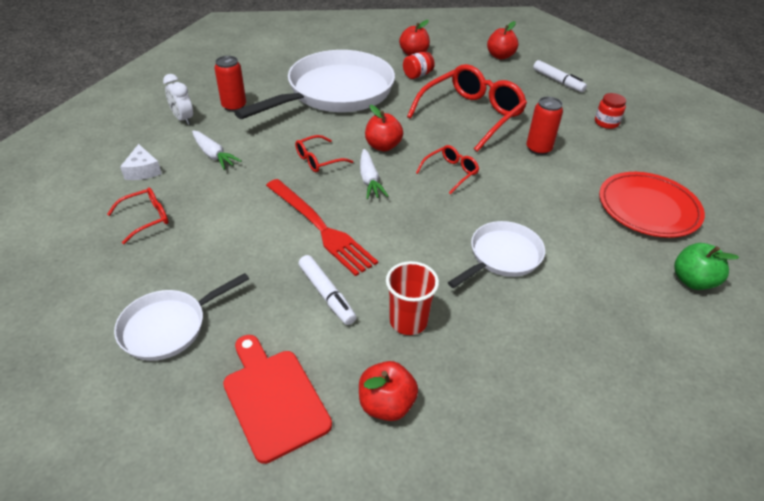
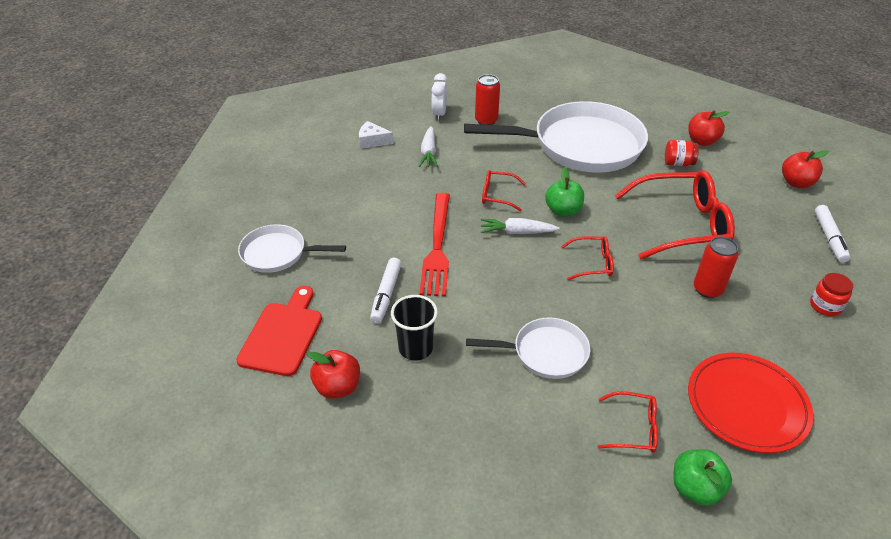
camera: 45 degrees right, 0 degrees up
(143, 170) = (372, 141): white cheese -> white cheese turned 75 degrees clockwise
(146, 218) = (339, 176): red glasses -> red glasses (633, 428)
(369, 180) = (517, 232): white carrot -> white carrot turned 60 degrees clockwise
(383, 146) = (563, 211): red apple -> green apple
(408, 321) = (415, 348): red cup -> black cup

